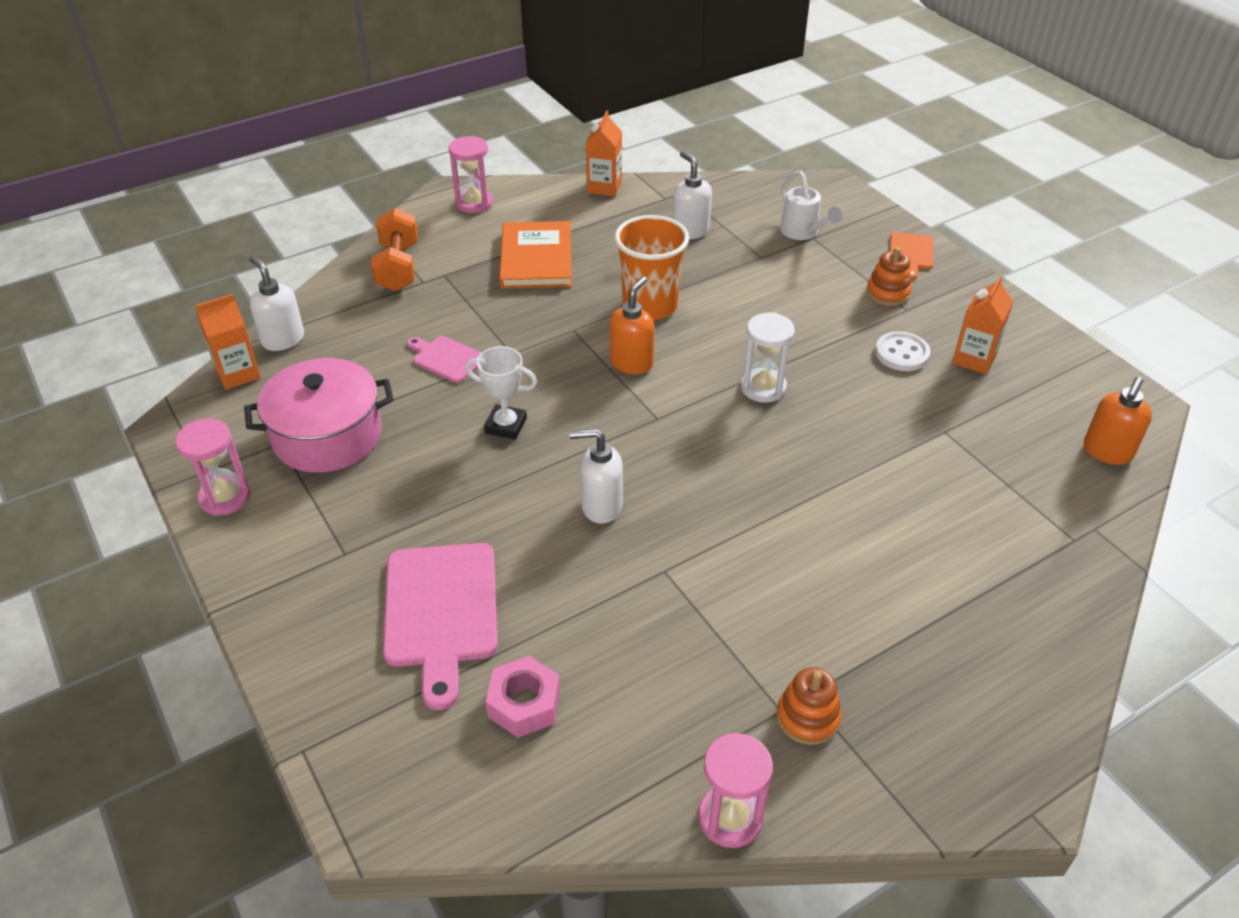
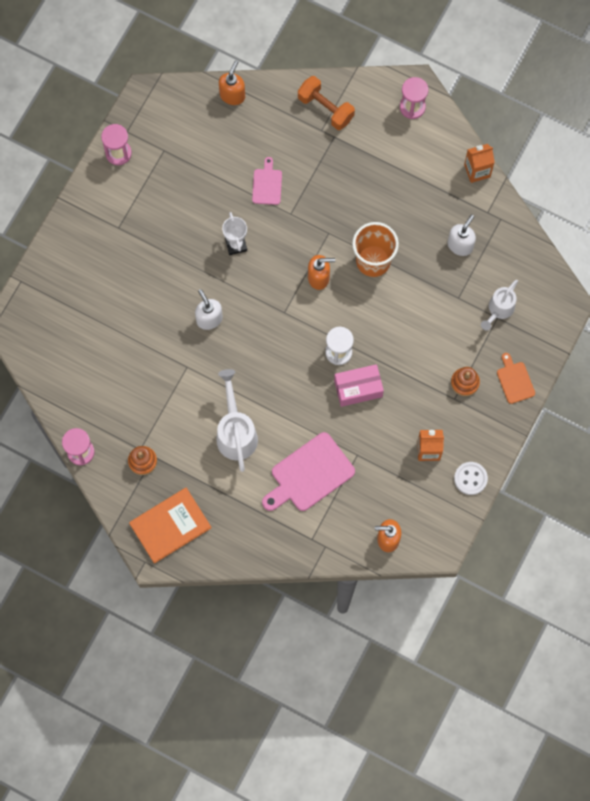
camera: 60 degrees right, 30 degrees up
(238, 374) = (196, 94): orange carton -> none
(283, 339) = (232, 95): white soap dispenser -> orange soap dispenser
(327, 436) = (180, 168): pink pot -> none
(398, 267) = (325, 108): orange dumbbell -> orange dumbbell turned 75 degrees clockwise
(441, 611) = (112, 288): pink cutting board -> pink cutting board (309, 474)
(524, 704) = (87, 349): pink nut -> none
(536, 258) = (379, 176): orange book -> orange book (170, 526)
(826, 556) = (236, 432): none -> white watering can
(834, 390) = (358, 388): none -> pink box
(901, 353) = (410, 411): white button -> white button (470, 478)
(911, 253) = (515, 380): orange cutting board -> orange cutting board turned 90 degrees clockwise

